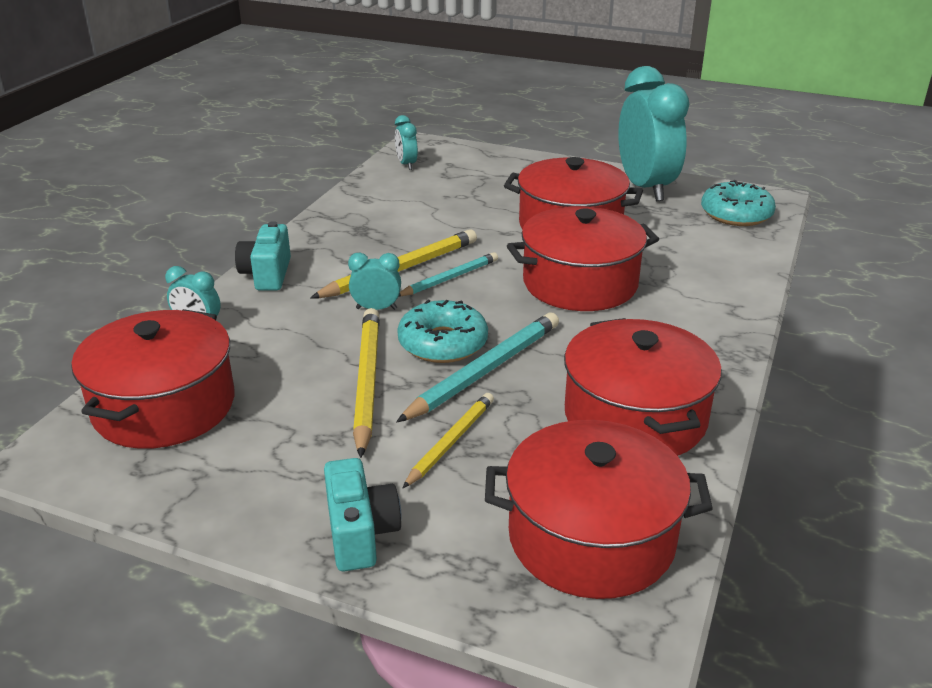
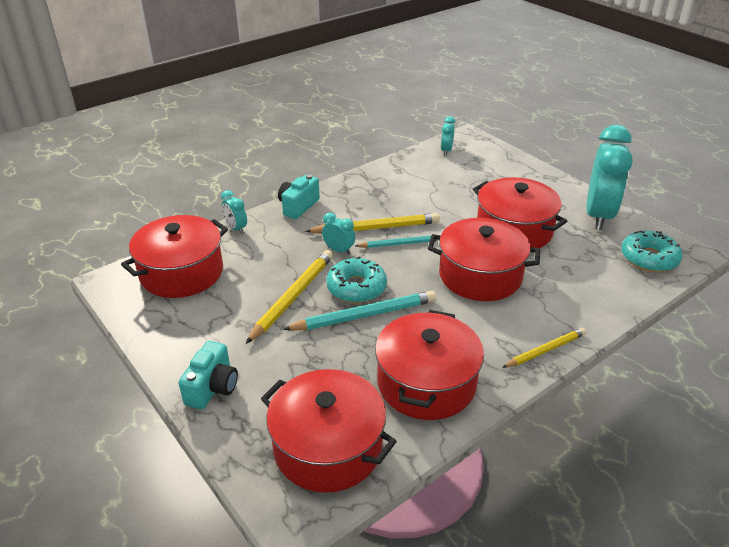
camera: 30 degrees right, 5 degrees up
(451, 441) = (305, 353): yellow pencil -> yellow pencil (545, 350)

